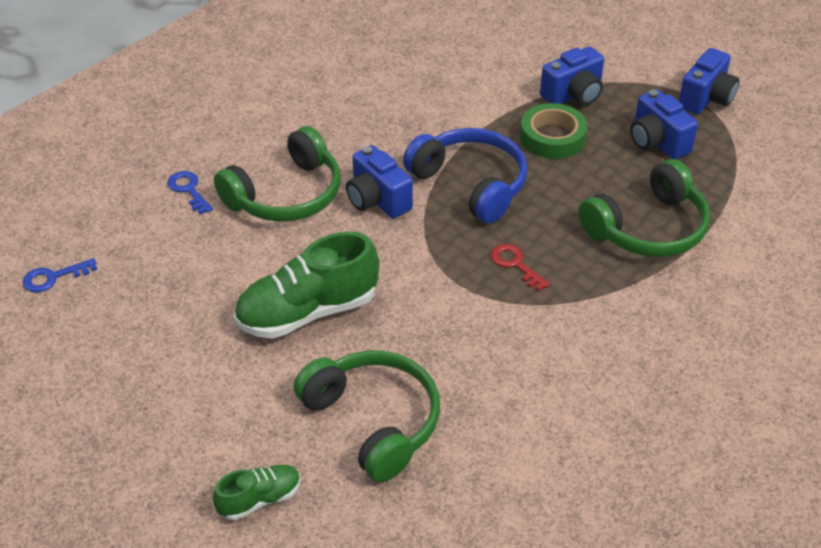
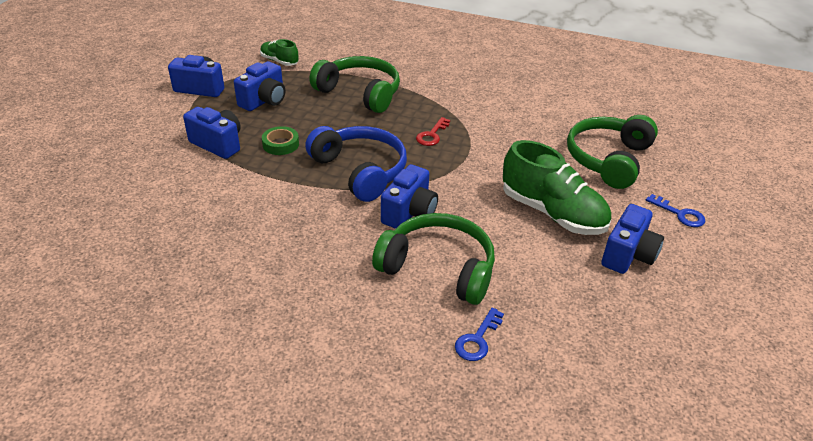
camera: 115 degrees left, 5 degrees down
(53, 277) = (659, 390): blue key -> blue key (680, 214)
(204, 344) = (628, 255): none -> blue camera
(259, 499) = (705, 186): green shoe -> green shoe (279, 61)
(470, 184) = (360, 171): blue headphones -> blue headphones turned 120 degrees clockwise
(552, 137) = (281, 144): green tape -> green tape, size x0.66

